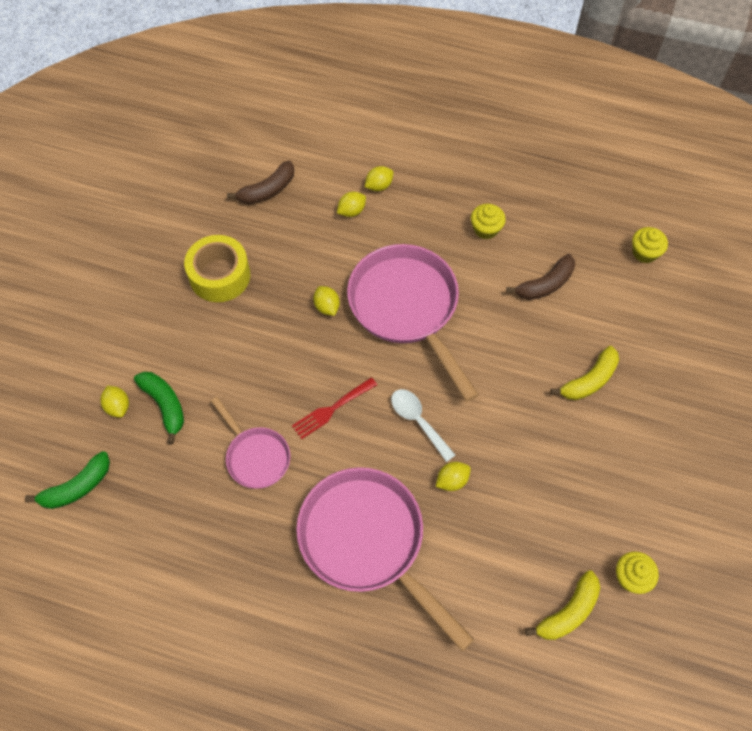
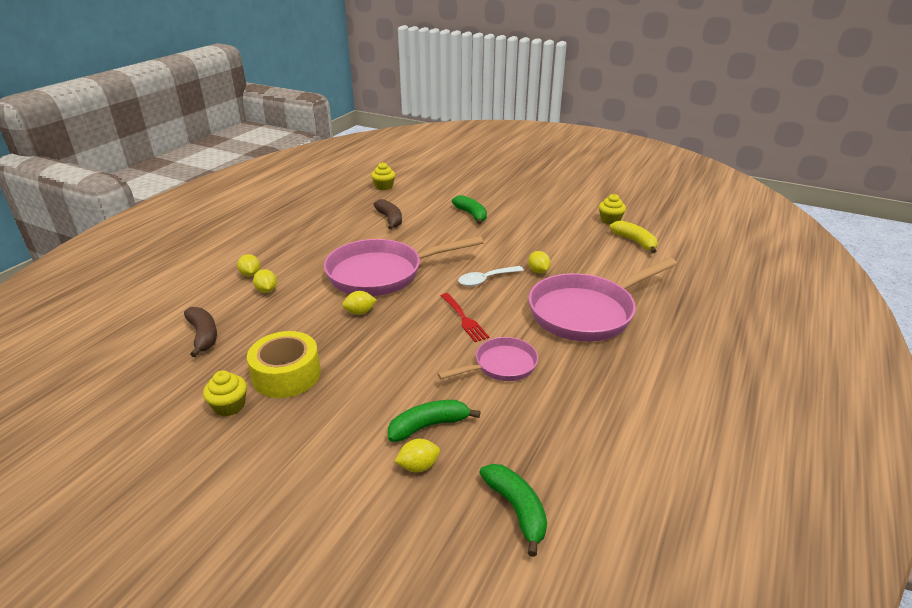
camera: 80 degrees left, 30 degrees down
(486, 229) = (329, 234): yellow cupcake -> yellow cupcake (229, 406)
(589, 380) = (471, 215): yellow banana -> green banana

